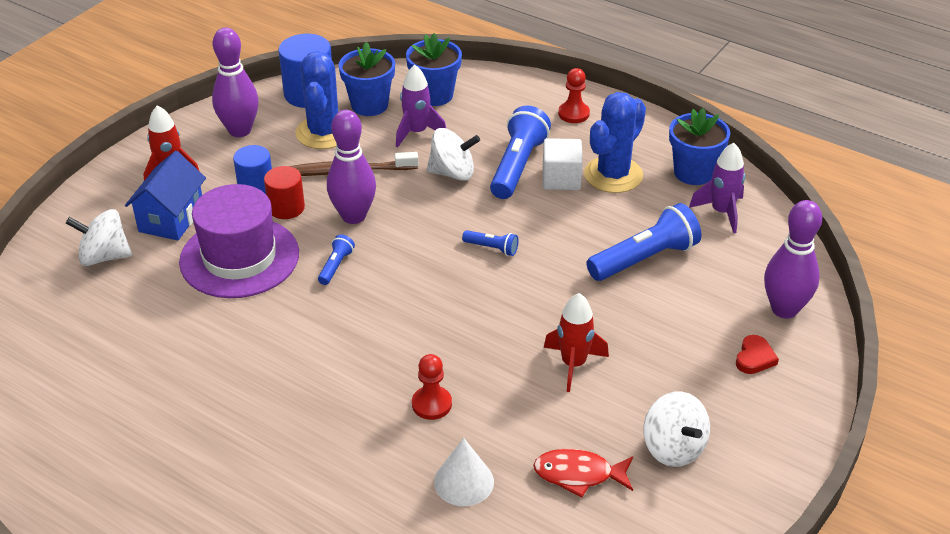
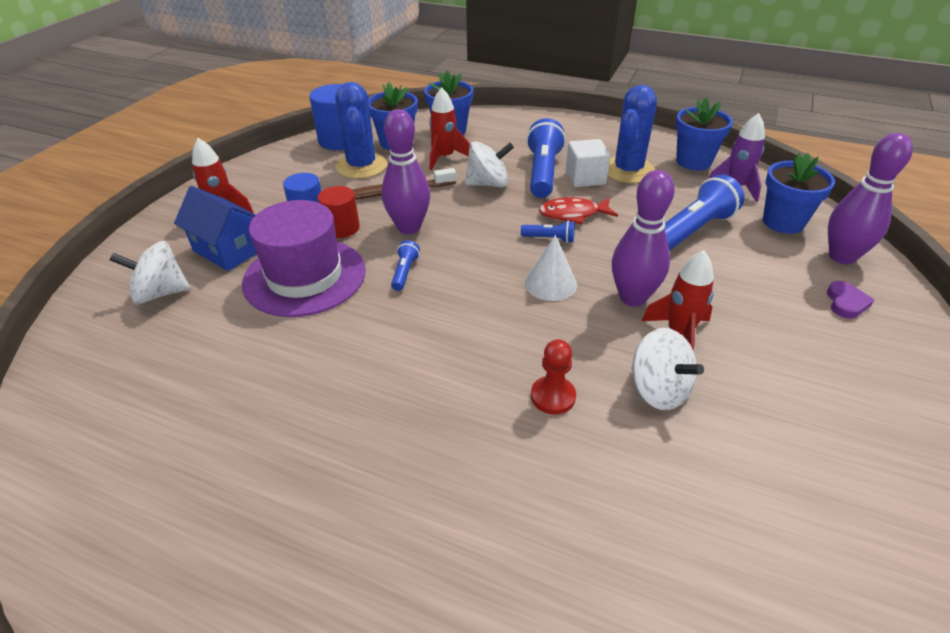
camera: 10 degrees left, 0 degrees up
(171, 218) = (228, 250): blue house -> blue house turned 60 degrees counterclockwise
(240, 130) = (283, 172): purple bowling pin -> purple bowling pin (633, 298)
(417, 132) = (445, 158): purple rocket -> red rocket
(464, 481) = (626, 483): white cone -> white cone (550, 283)
(573, 114) = (572, 132): red pawn -> none
(578, 474) = (749, 452): red fish -> red fish (573, 214)
(673, 448) = (829, 405): white spinning top -> white spinning top (658, 390)
(748, 262) = (783, 222): none -> blue flower pot
(754, 358) = (846, 303): red heart -> purple heart

